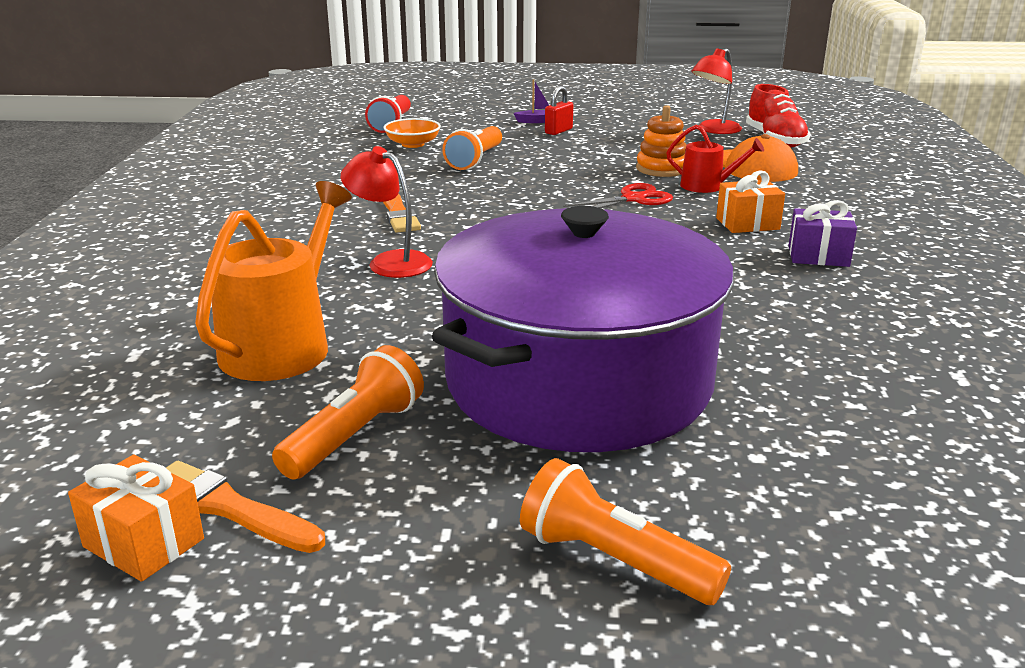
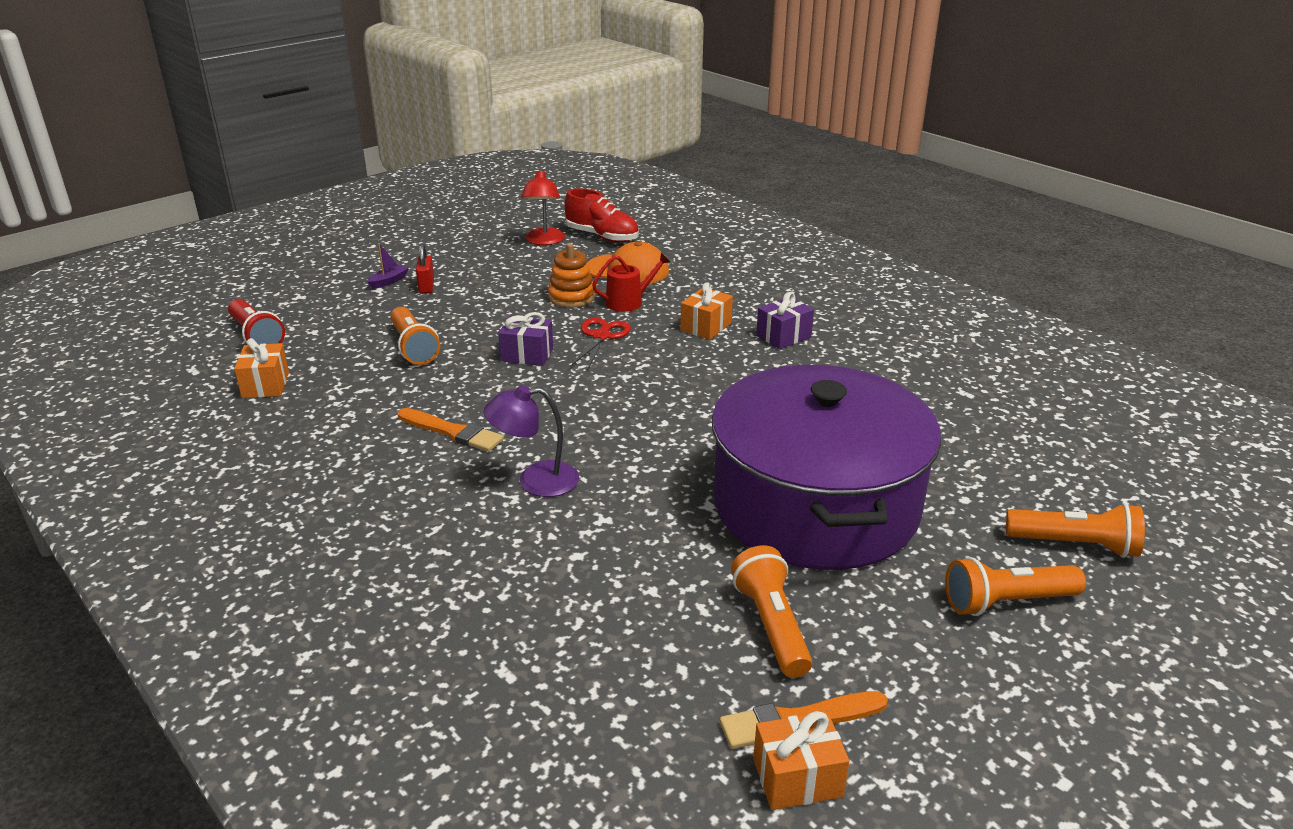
camera: 45 degrees left, 5 degrees up
(282, 346) = (600, 595): orange watering can -> none
(344, 149) = (265, 385): none -> orange gift
(390, 262) = (535, 481): red lamp -> purple lamp
(413, 144) = (323, 352): orange bowl -> none
(547, 190) = (527, 355): none -> purple gift
(819, 569) = (1075, 545): none -> orange flashlight

